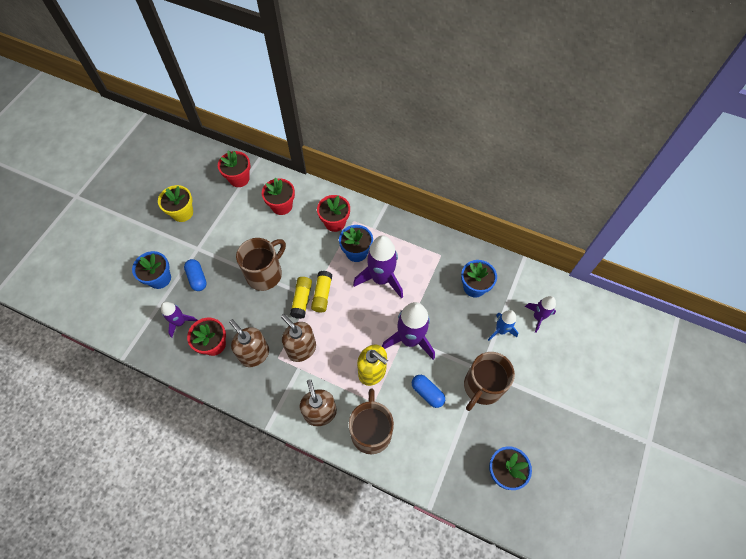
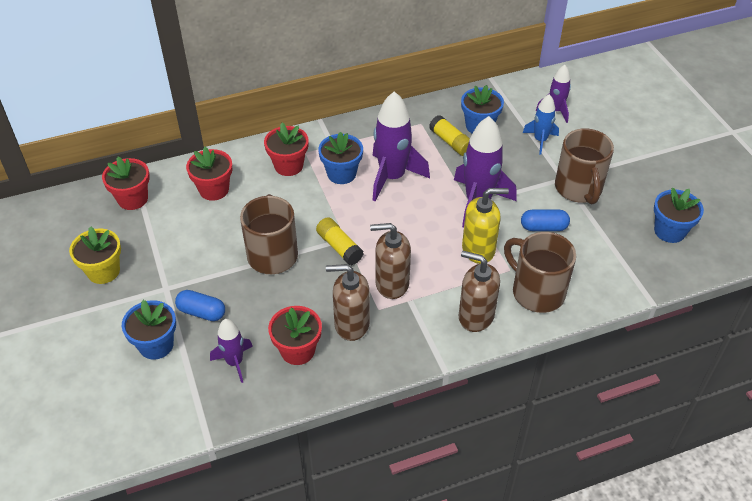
camera: 45 degrees left, 15 degrees down
(322, 294) = (353, 228): yellow glue stick -> yellow glue stick (451, 142)

